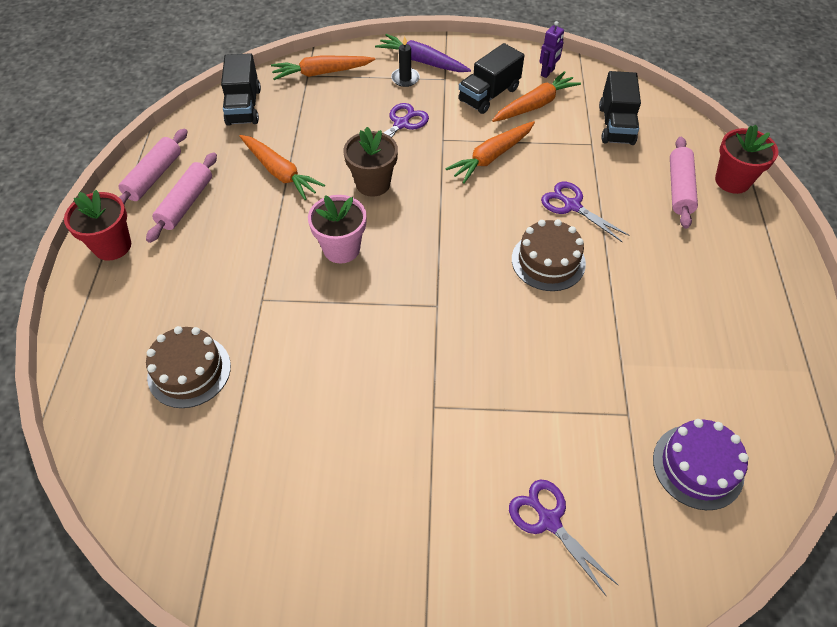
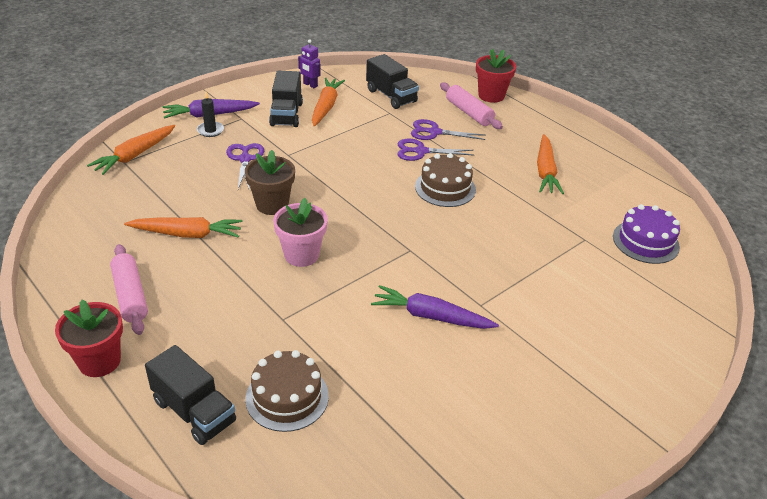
camera: 45 degrees left, 15 degrees down
(154, 176) = (72, 294): pink rolling pin -> none
(244, 106) = (93, 207): black truck -> black truck (194, 411)
(376, 385) = (431, 316): none -> purple carrot
(491, 157) = (335, 149): orange carrot -> orange carrot (545, 171)
(547, 72) = (310, 85): purple robot -> purple robot turned 135 degrees clockwise
(549, 521) = (614, 317): purple scissors -> purple scissors (434, 132)

